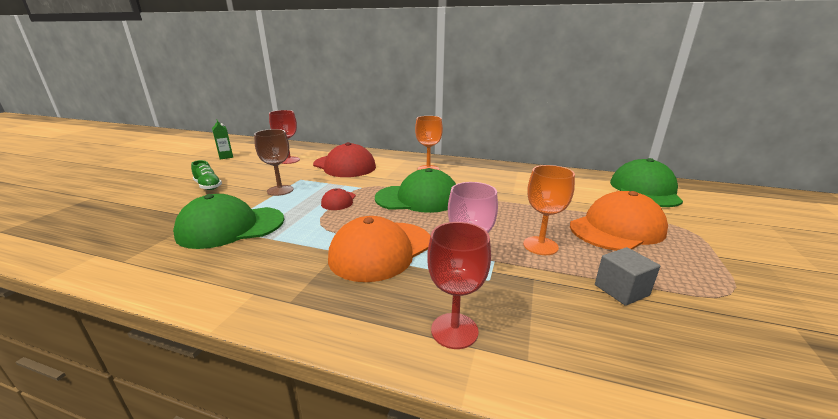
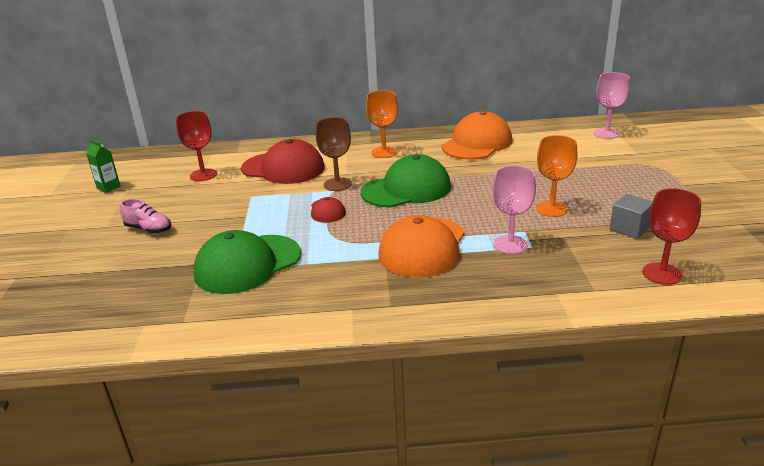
camera: 20 degrees left, 5 degrees up
(208, 186) = (149, 229): green shoe -> pink shoe
(280, 190) = (246, 214): brown goblet -> brown goblet (337, 184)
(454, 330) = (534, 287): red goblet -> red goblet (662, 274)
(617, 228) = (602, 178): orange cap -> orange cap (477, 143)
(644, 190) = (606, 133): green cap -> pink goblet

